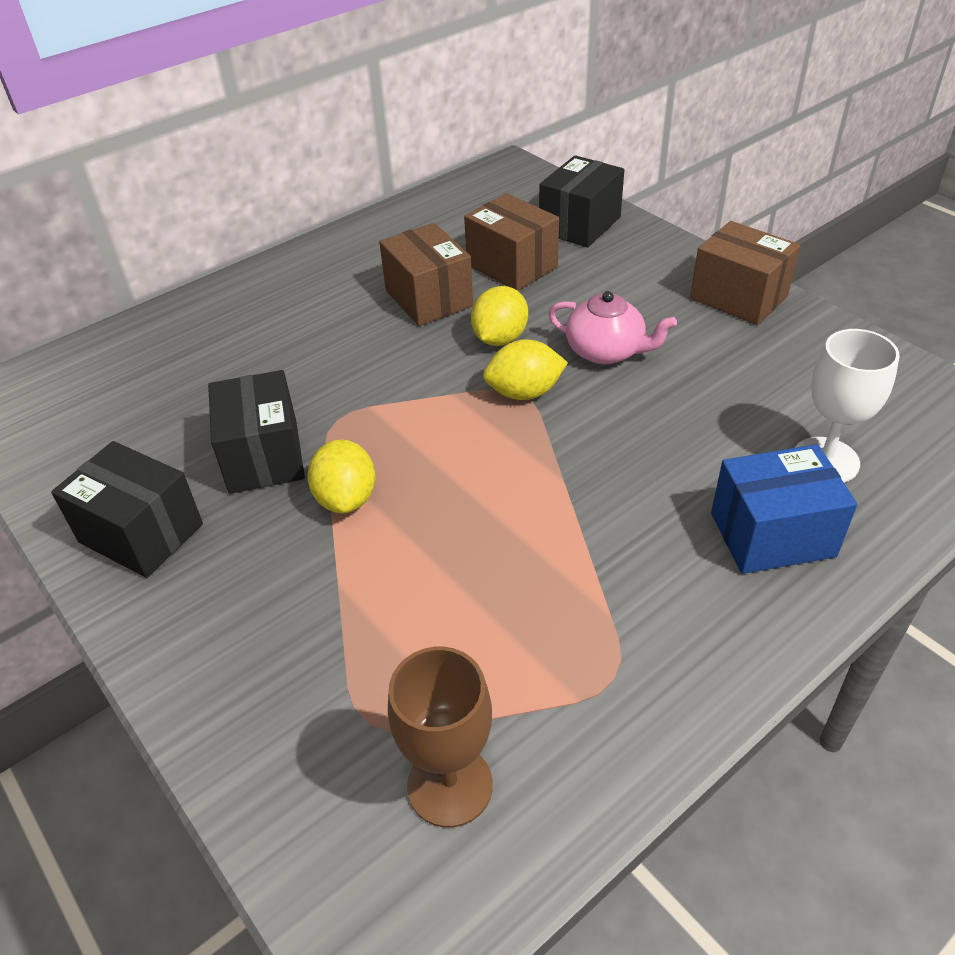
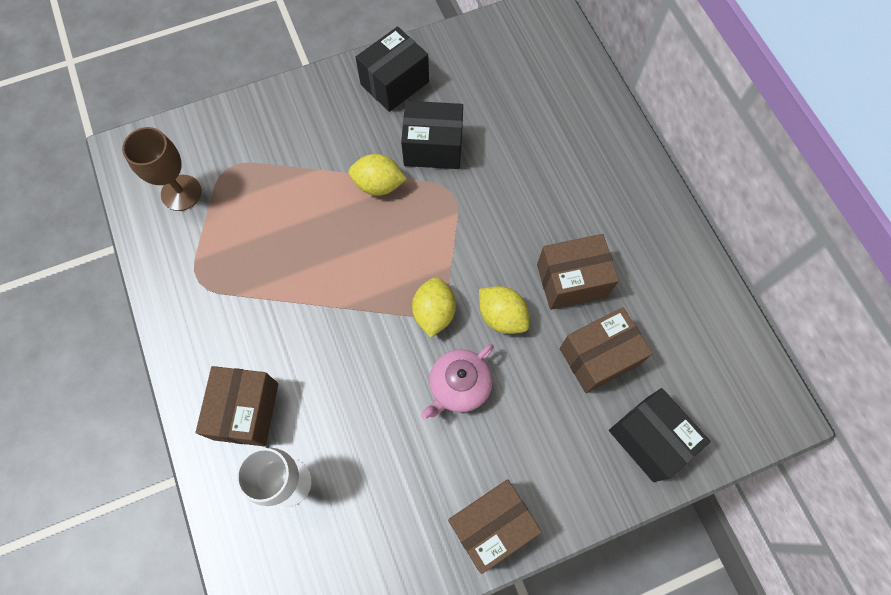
camera: 105 degrees right, 25 degrees up
(772, 534) = (246, 411): blue box -> brown box

